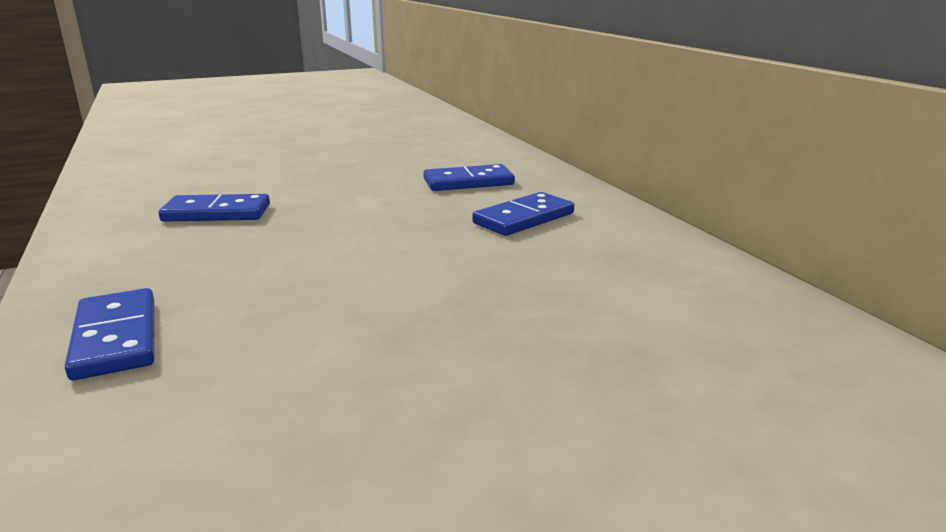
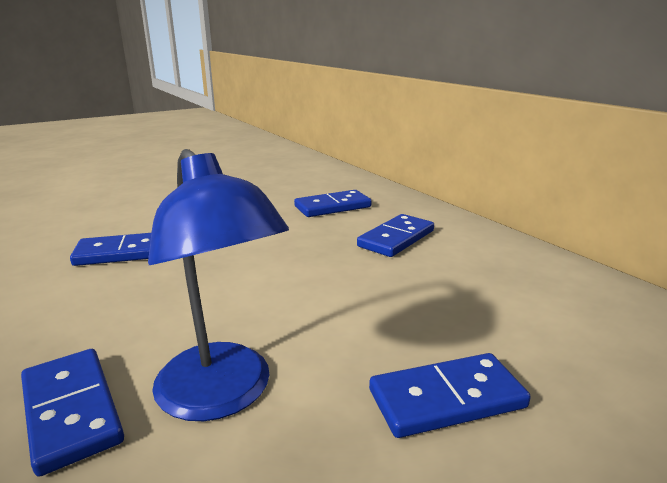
camera: 10 degrees left, 0 degrees up
(259, 340) = (223, 396): none -> blue lamp
(483, 364) = (447, 399): none -> blue domino

